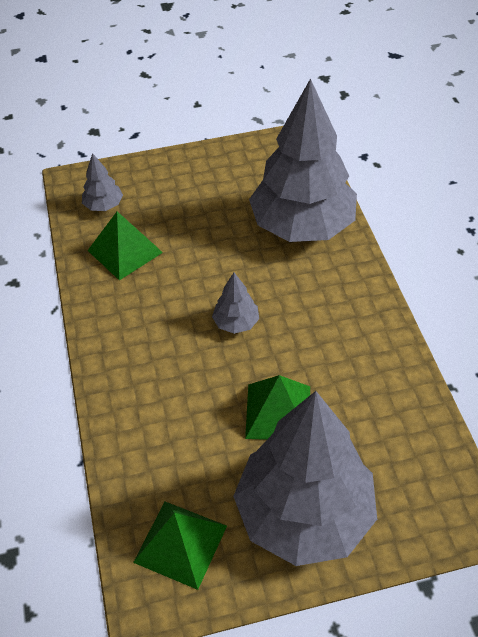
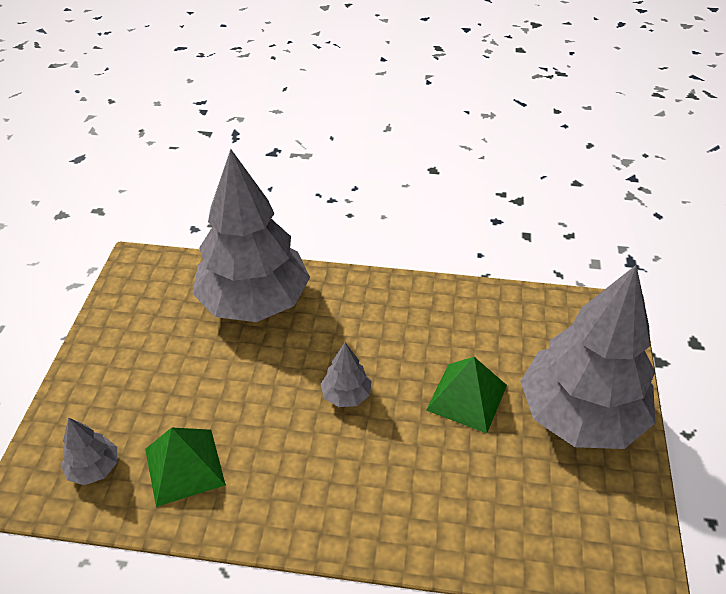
camera: 70 degrees left, 5 degrees down
(180, 544) = (586, 524): green pyramid -> none

